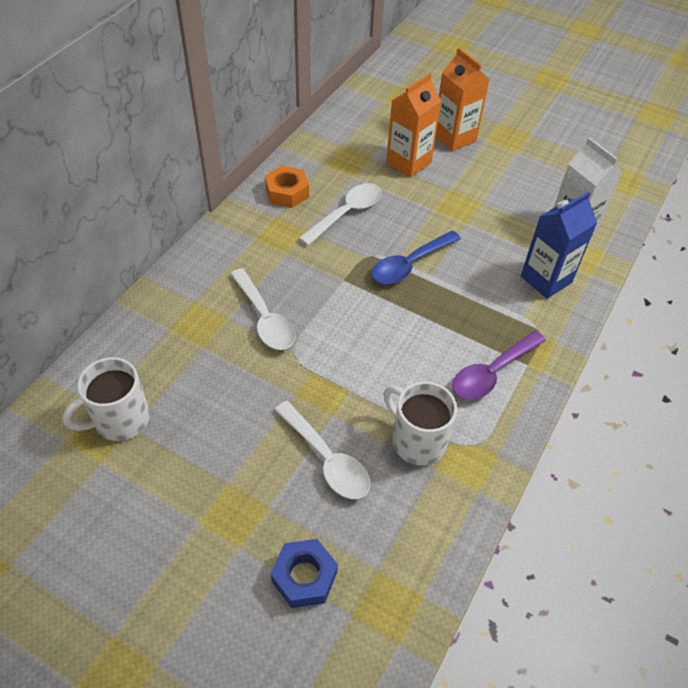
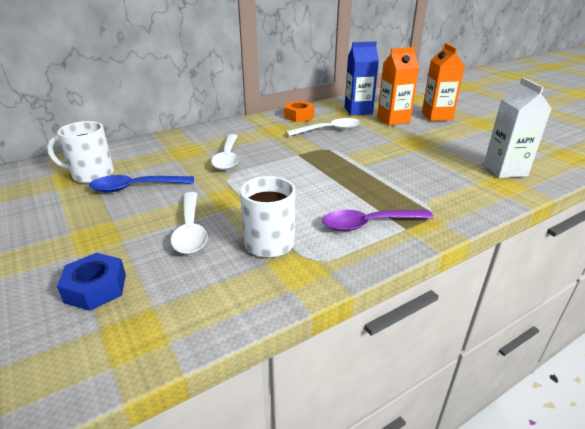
camera: 30 degrees right, 20 degrees down
(409, 264) = (352, 158): blue spoon -> blue spoon (136, 187)
(546, 279) = (460, 189): blue carton -> blue carton (358, 111)

